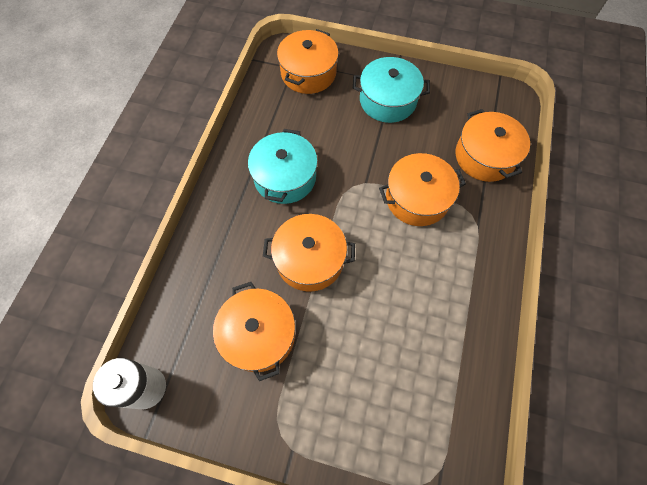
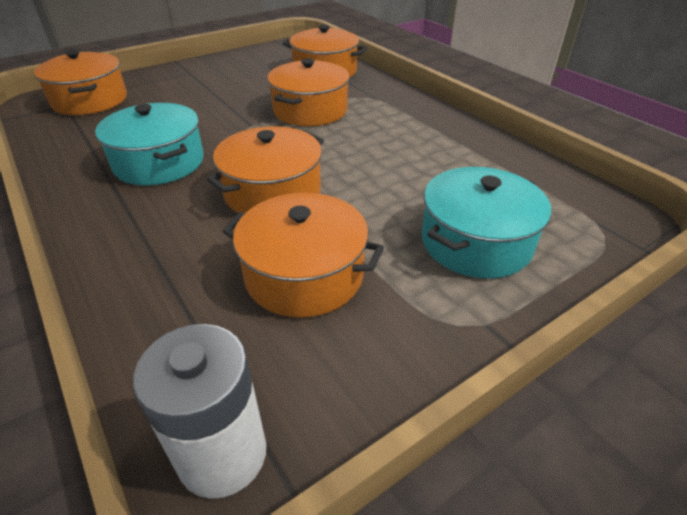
camera: 50 degrees left, 25 degrees down
(388, 100) = (199, 82): turquoise pot -> turquoise pot (476, 242)

